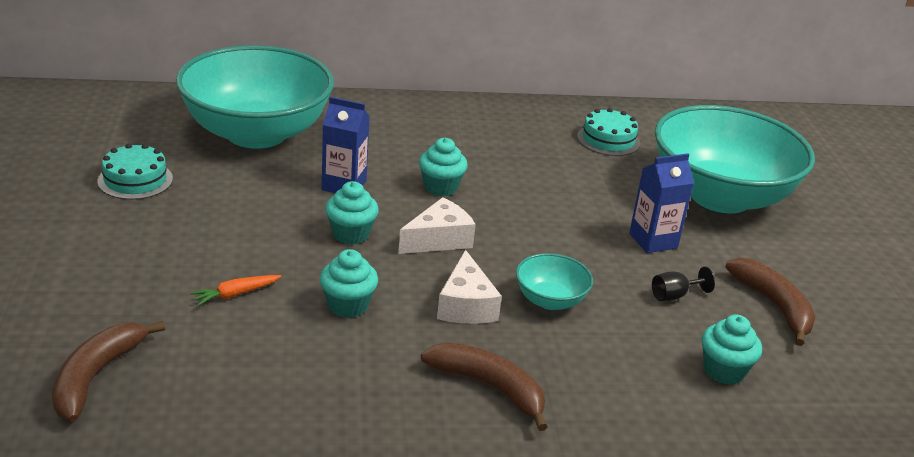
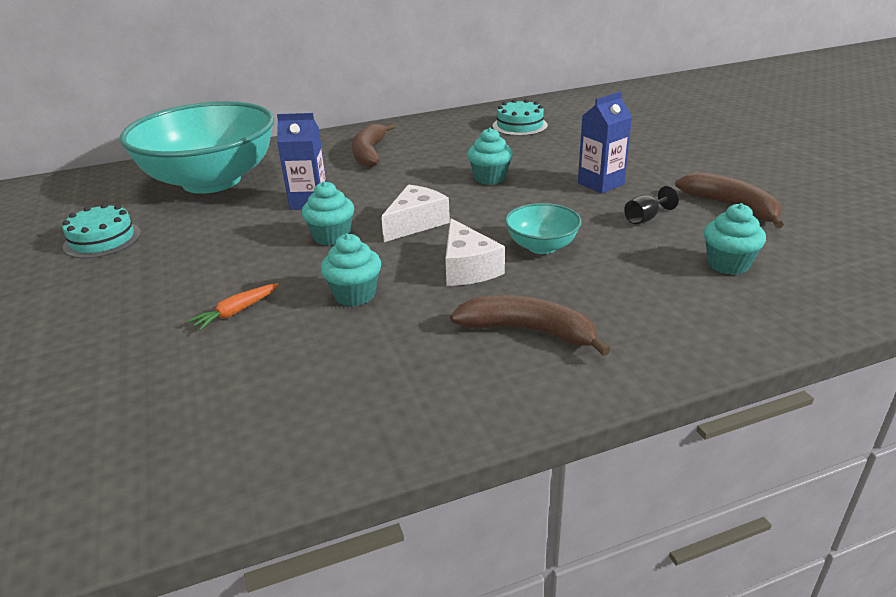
camera: 10 degrees left, 0 degrees up
(96, 377) = (103, 429): brown banana -> brown banana (370, 153)
(441, 187) = (397, 185): turquoise cupcake -> turquoise cupcake (490, 178)
(720, 196) = (632, 143): turquoise bowl -> none

